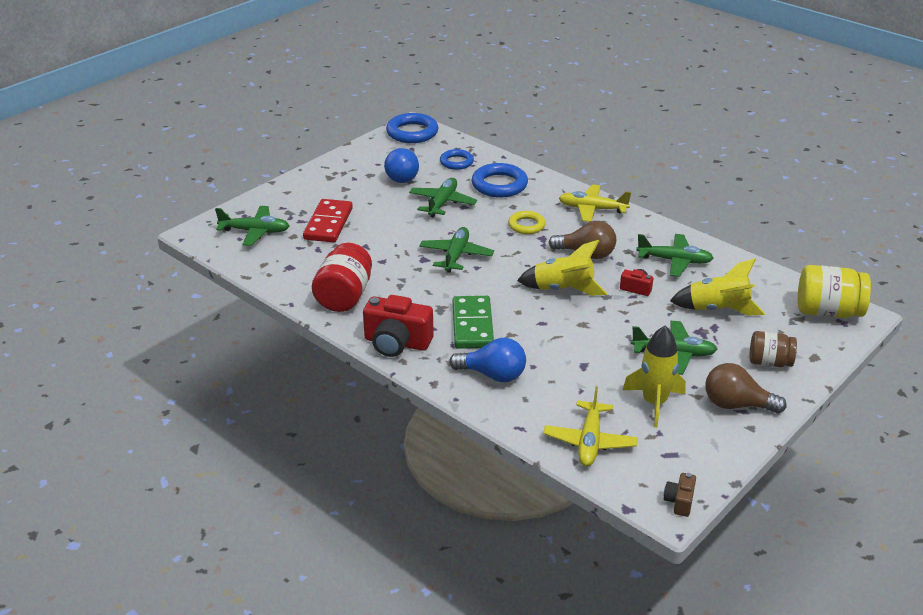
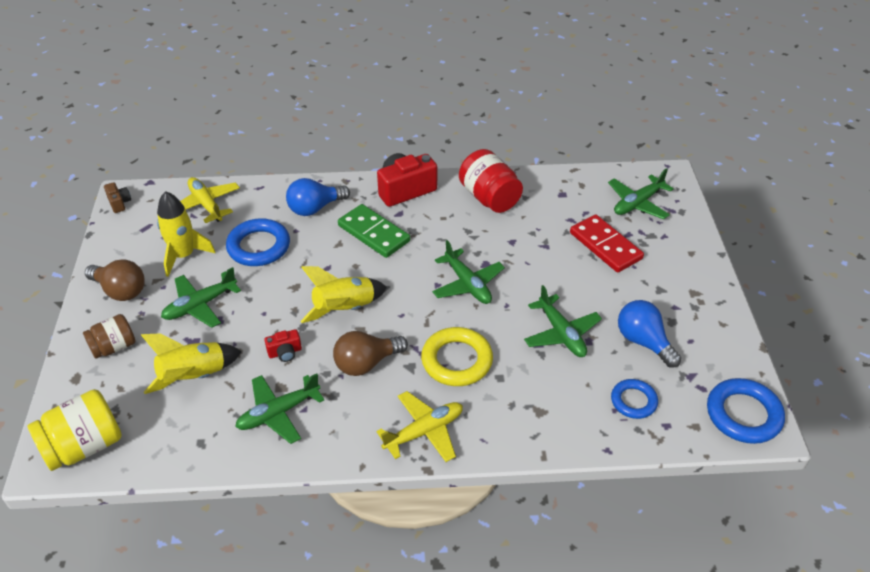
camera: 135 degrees right, 10 degrees up
(499, 185) = (550, 398): blue ring -> blue ring (259, 246)
(526, 225) = (457, 360): yellow ring -> yellow ring, size x1.60
(736, 405) = (120, 290): brown light bulb -> brown light bulb turned 60 degrees clockwise

